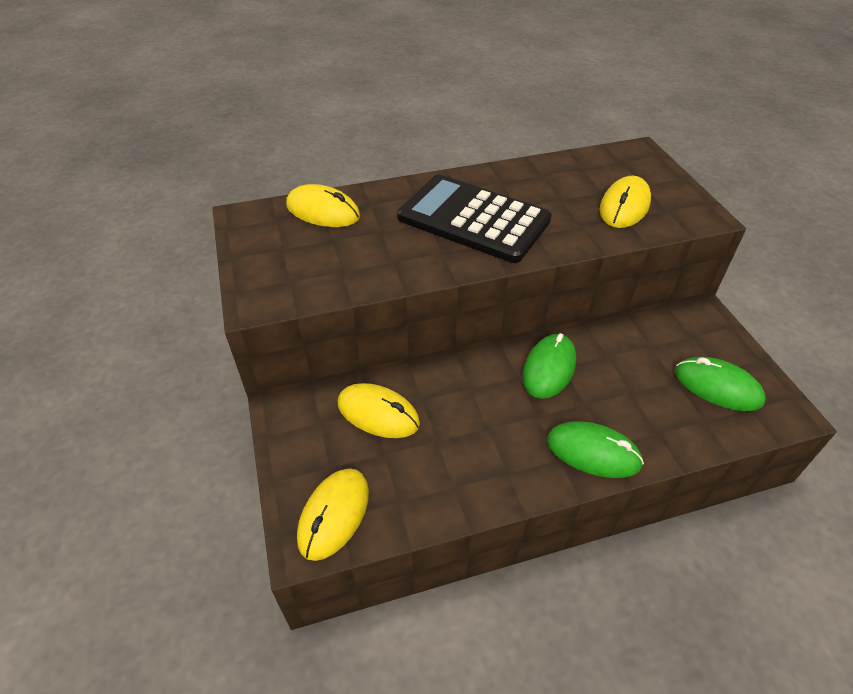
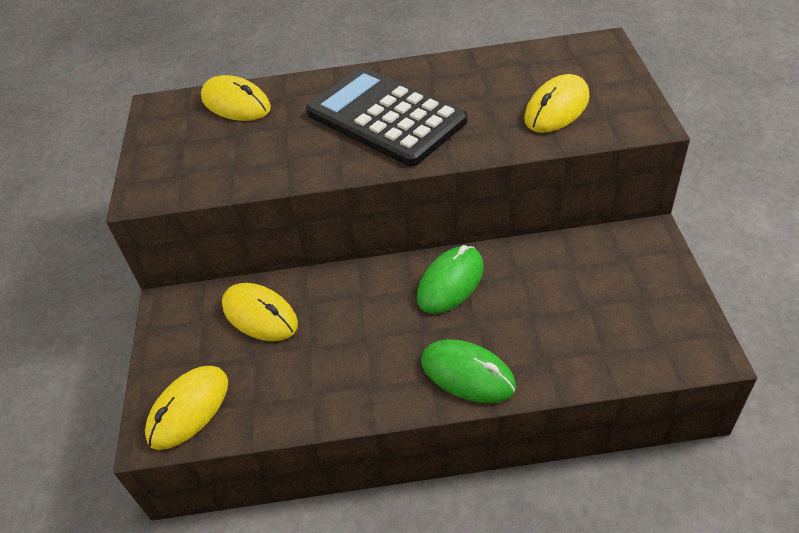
camera: 15 degrees right, 0 degrees up
(717, 387) = (632, 316): green mouse -> none

